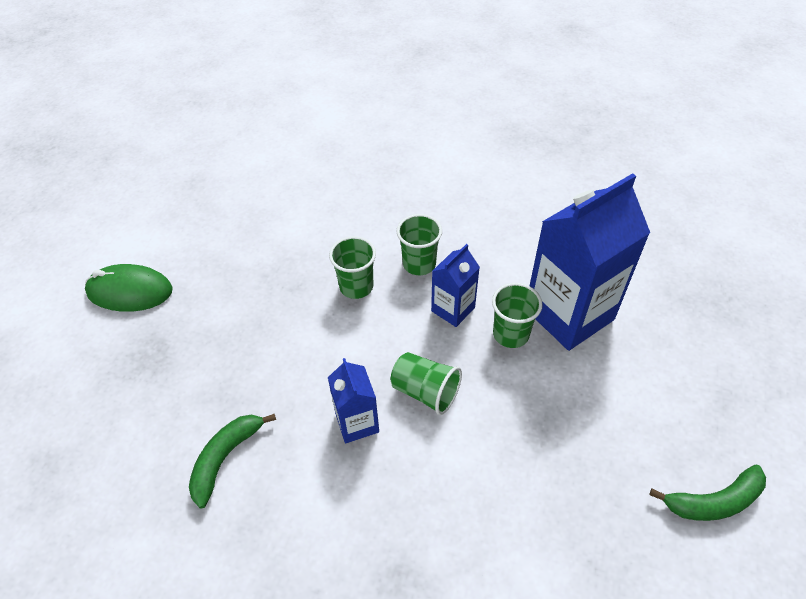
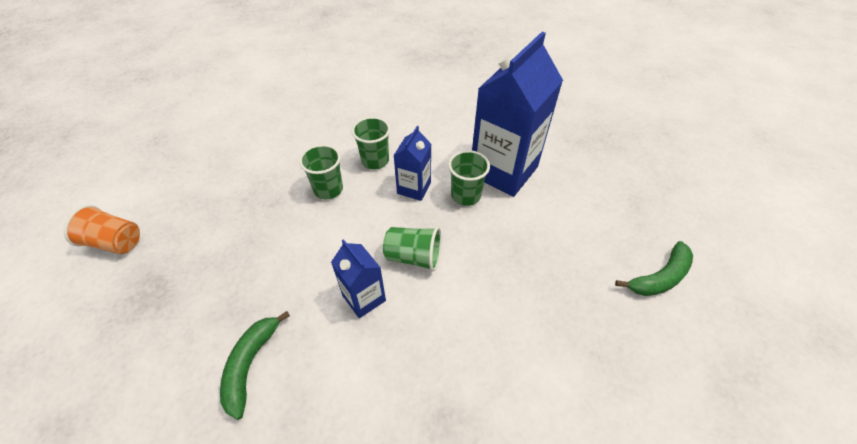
camera: 20 degrees left, 0 degrees up
(130, 291) = (115, 242): green mouse -> orange cup

